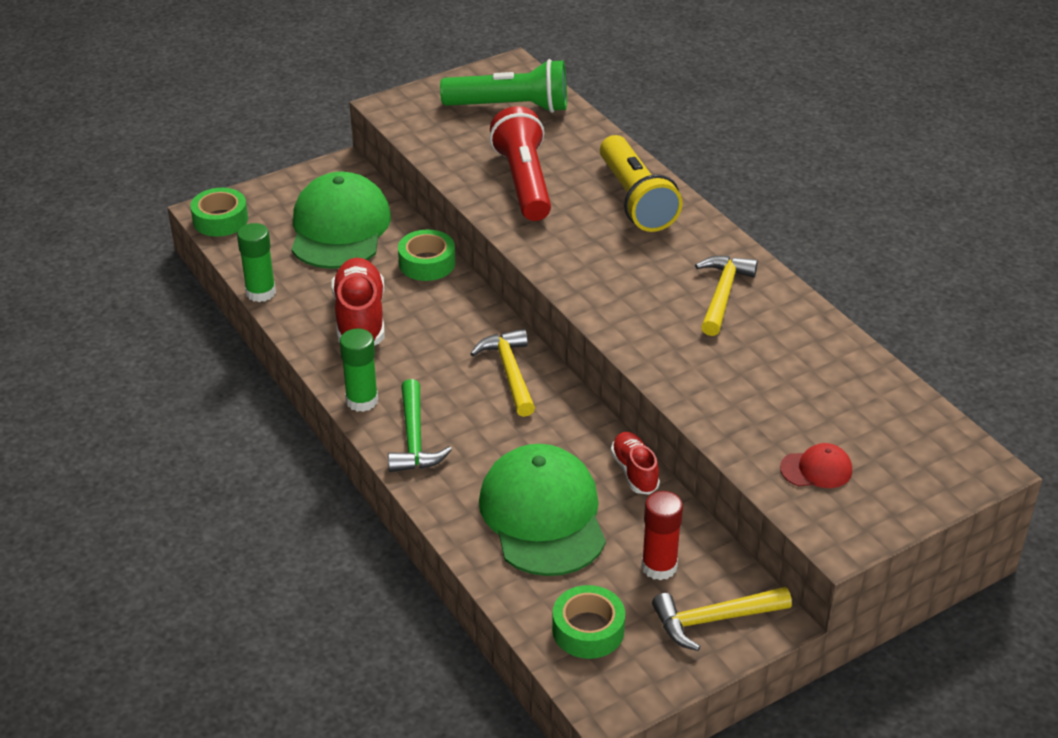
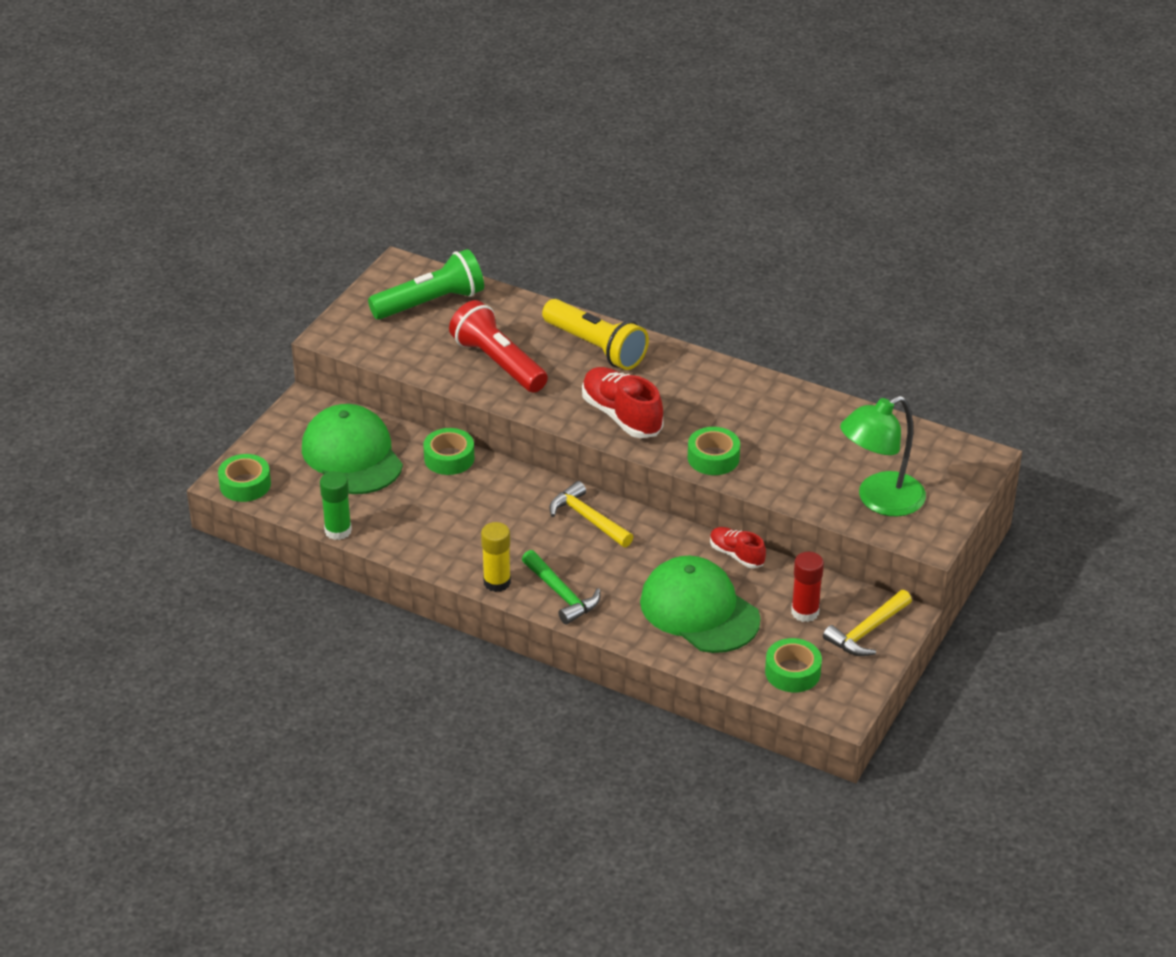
camera: 30 degrees left, 0 degrees up
(360, 319) = (437, 521): red shoe -> red shoe (621, 416)
(362, 401) = (497, 582): green glue stick -> yellow glue stick
(663, 352) = (713, 458): none -> green tape
(722, 294) = (719, 399): yellow hammer -> none
(816, 469) = (879, 500): red cap -> green lamp

